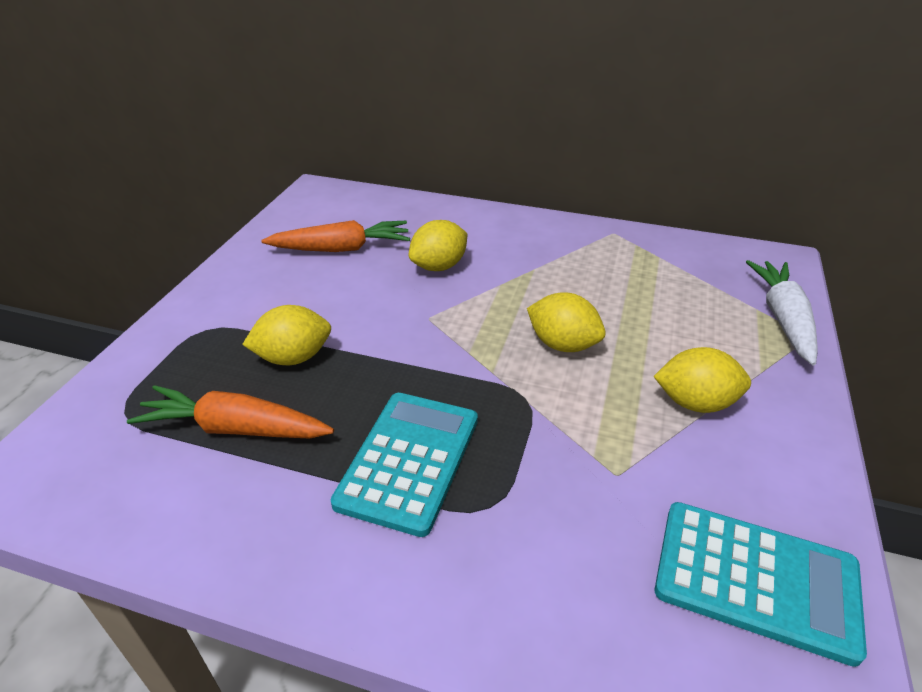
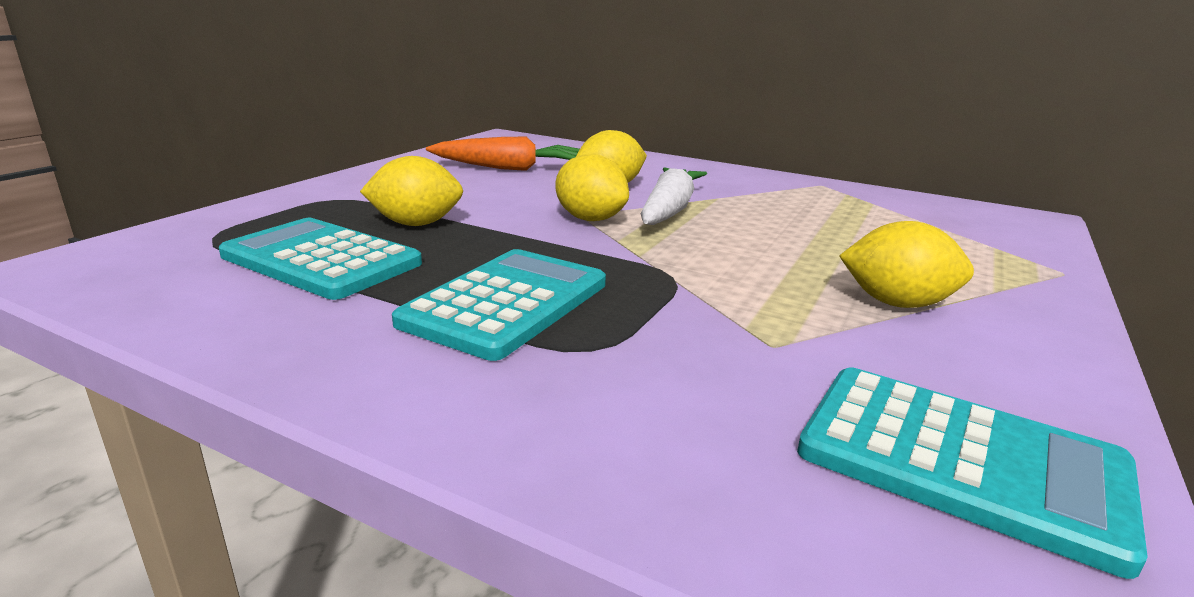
camera: 10 degrees right, 15 degrees down
(235, 428) = (321, 260): orange carrot -> turquoise calculator
(563, 344) = (734, 246): yellow lemon -> yellow lemon (590, 219)
(783, 319) = (1030, 257): white carrot -> white carrot (669, 210)

